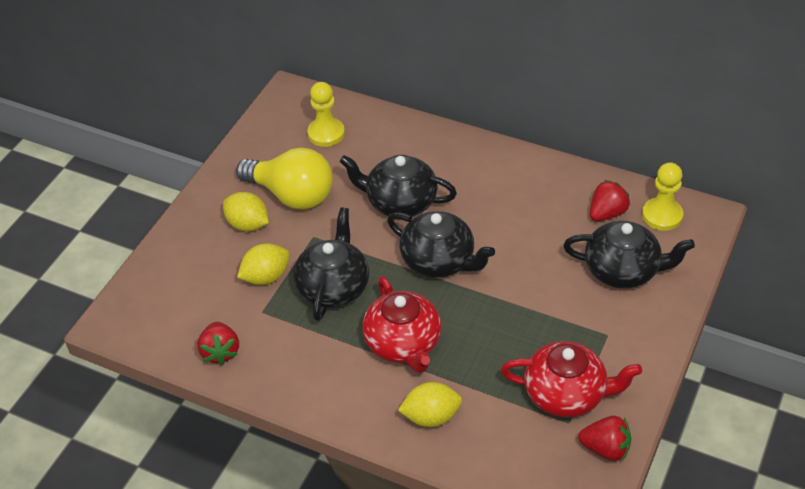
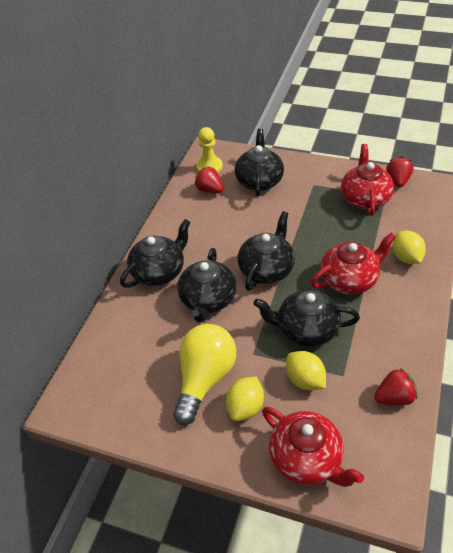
camera: 95 degrees left, 0 degrees up
(176, 266) = (307, 459): none -> red teapot
(326, 133) = (124, 365): yellow pawn -> none
(455, 160) = (159, 272): none -> black teapot

